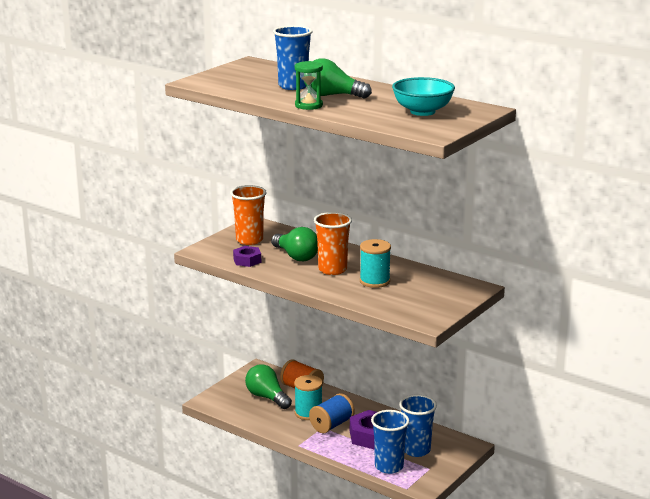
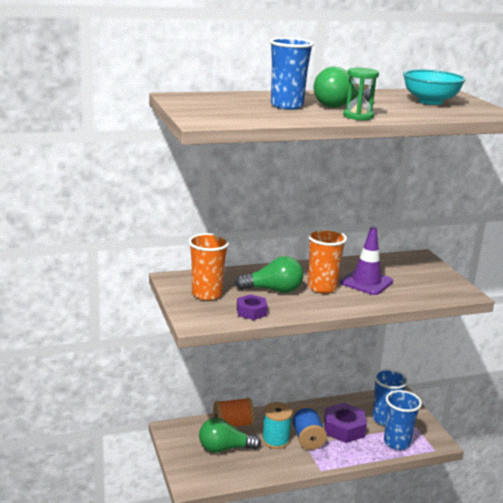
camera: 55 degrees left, 0 degrees up
(374, 281) = (366, 282): turquoise spool -> purple traffic cone

